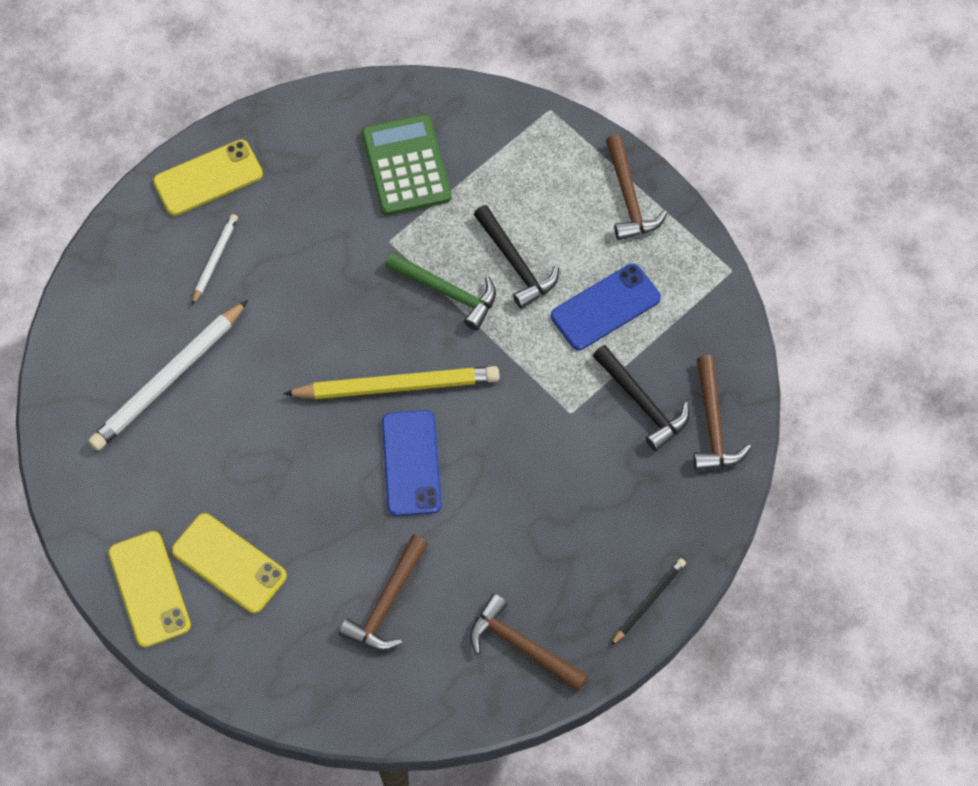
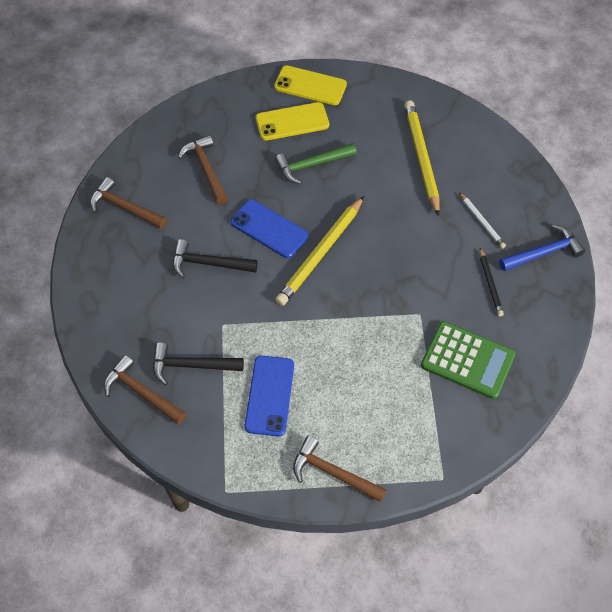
camera: 130 degrees right, 5 degrees down
(168, 379) = (421, 158): white pencil -> yellow pencil
(208, 178) = (543, 252): yellow phone -> blue hammer
(447, 292) = (357, 319): green hammer -> green hammer (311, 165)
(515, 263) = (344, 369): black hammer -> black hammer (208, 263)
(521, 646) = (124, 207): brown hammer -> brown hammer turned 135 degrees counterclockwise
(648, 601) = (84, 279): black pencil -> black pencil (490, 284)

